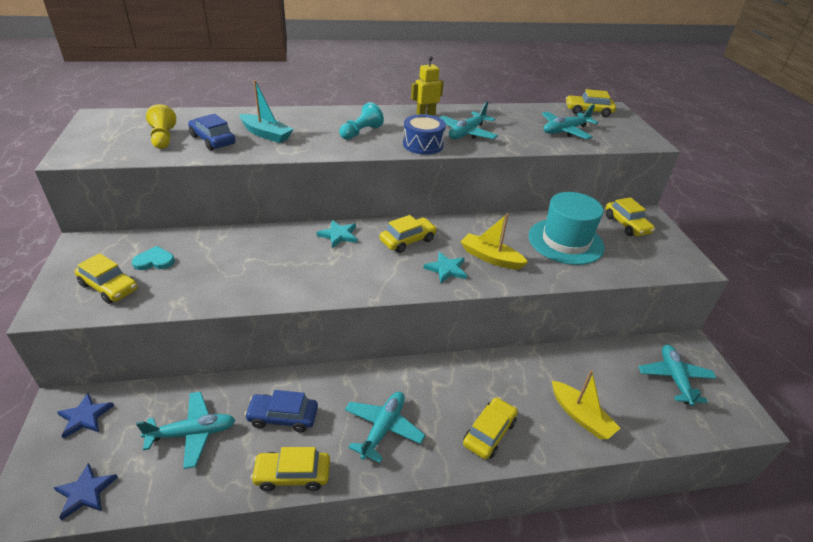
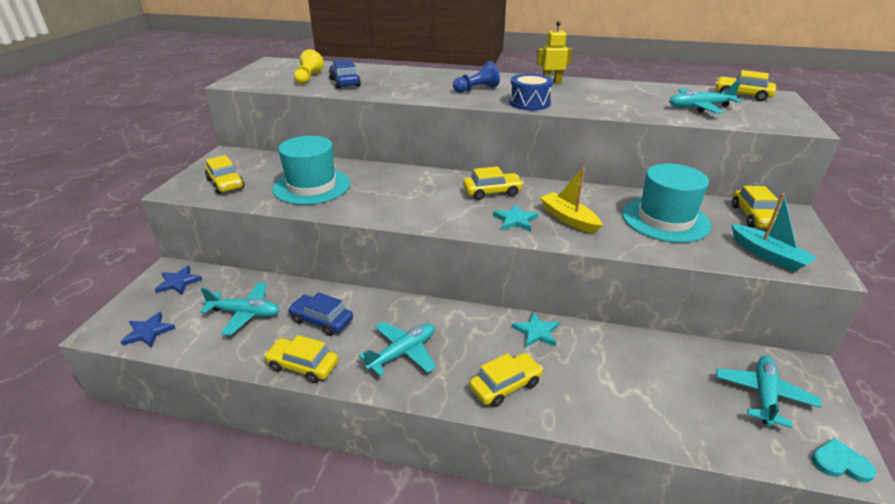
camera: 25 degrees right, 5 degrees down
(154, 261) = (269, 172): turquoise heart -> turquoise heart (840, 463)
(217, 270) = (312, 186): none -> turquoise hat
(266, 134) = (391, 83): turquoise boat -> turquoise boat (768, 255)
(338, 235) = (430, 178): turquoise star -> turquoise star (536, 332)
(361, 132) = (476, 89): turquoise pawn -> blue pawn
(467, 133) = (583, 99): turquoise plane -> none
(580, 416) = (618, 399): yellow boat -> none

